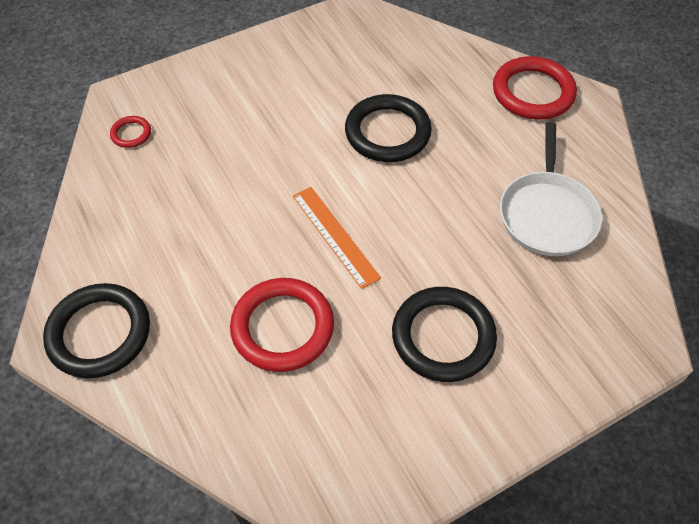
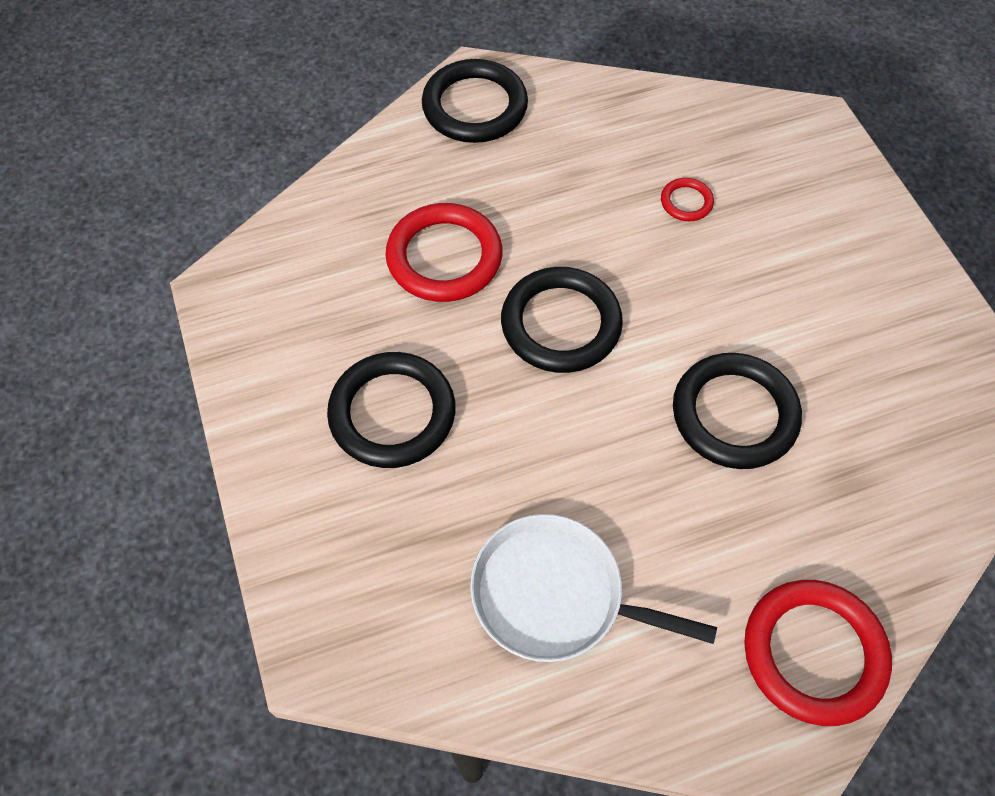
camera: 100 degrees right, 5 degrees up
(131, 134) = (751, 133): red ring -> red ring (686, 202)
(335, 236) = (561, 324): orange ruler -> black ring

